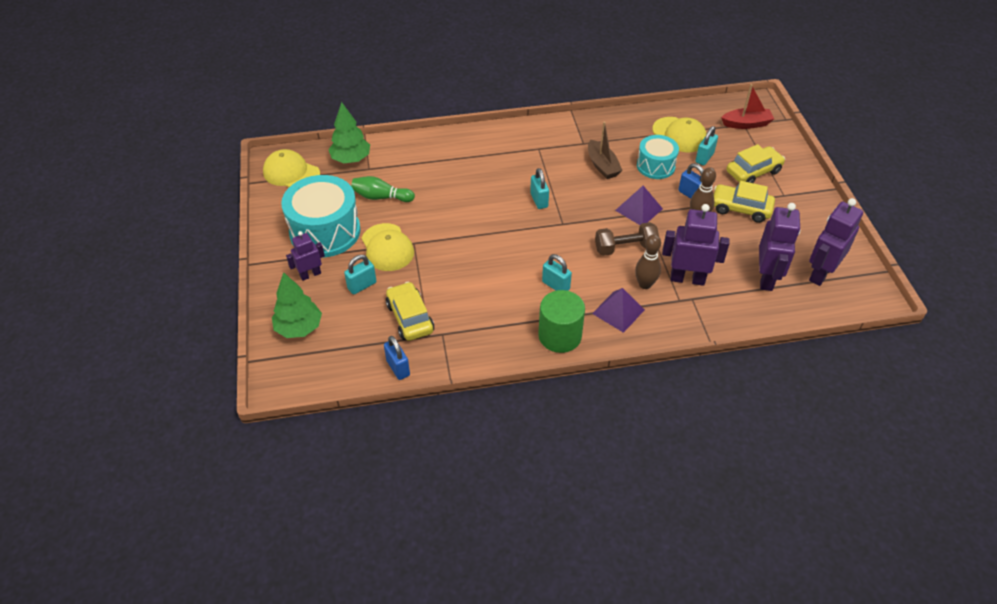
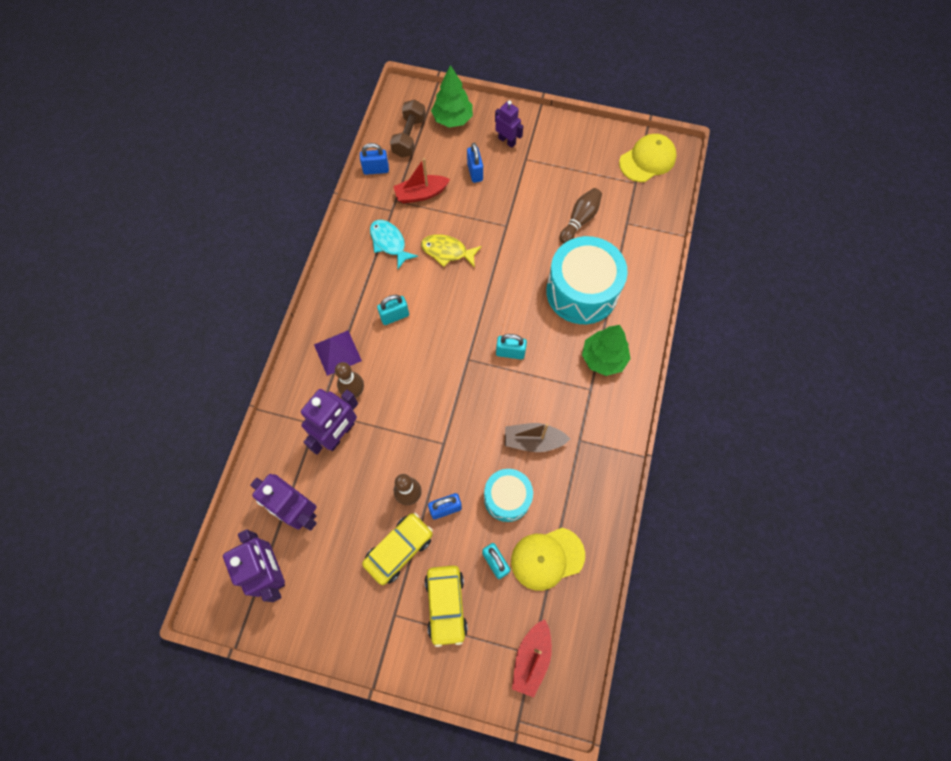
camera: 115 degrees right, 20 degrees up
(310, 274) = (507, 141): purple robot -> purple robot turned 45 degrees counterclockwise
(325, 231) = (554, 164): turquoise drum -> turquoise drum (582, 291)
(351, 159) = (647, 212): green tree -> green tree (603, 358)
(362, 286) = (475, 172): turquoise padlock -> blue padlock
(381, 197) = (580, 220): green bowling pin -> brown bowling pin
(387, 247) = (510, 204): yellow cap -> none
(410, 318) = (421, 194): yellow car -> red boat
(465, 274) = (447, 251): none -> yellow fish
(481, 320) = (389, 243): none -> turquoise fish
(560, 336) = (339, 293): green cylinder -> none
(625, 248) = (407, 399): brown dumbbell -> brown dumbbell (409, 136)
(638, 209) = (451, 441): purple pyramid -> none

